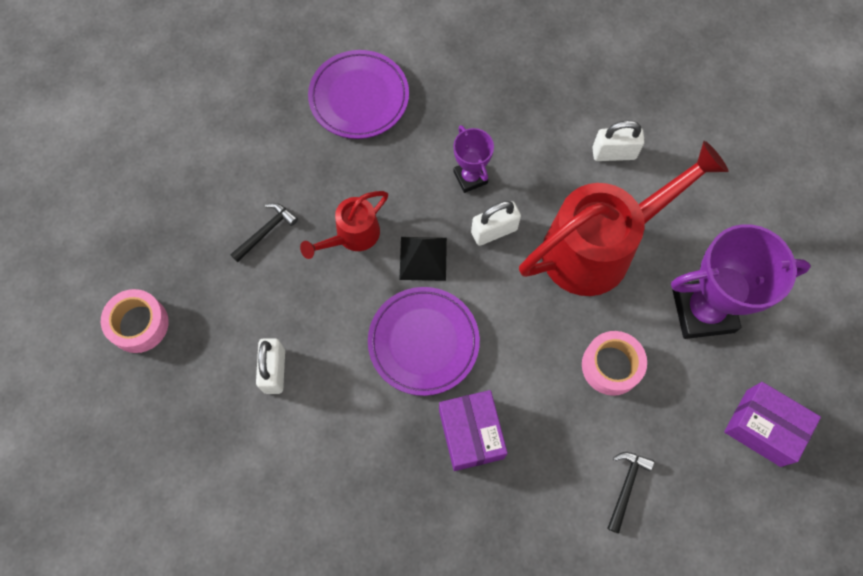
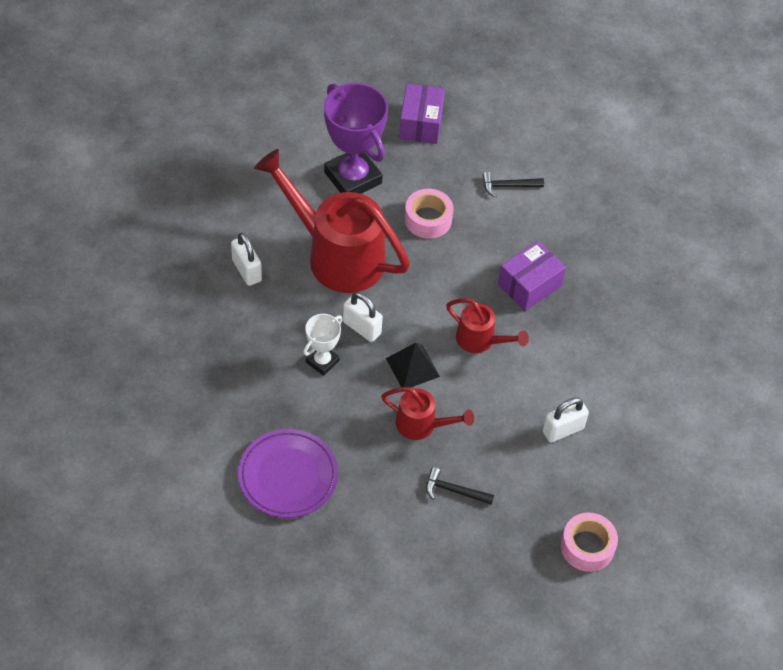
camera: 120 degrees left, 15 degrees down
(423, 342) = (480, 340): purple plate -> red watering can
(470, 177) = (322, 361): purple trophy -> white trophy

